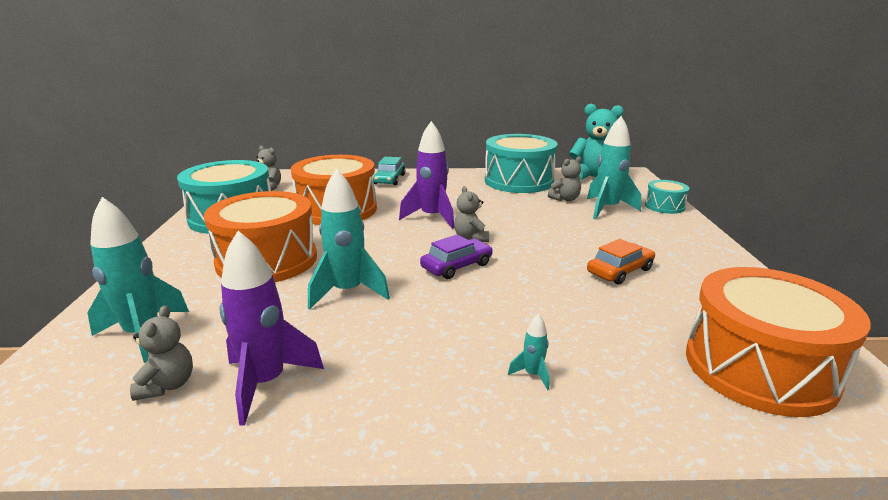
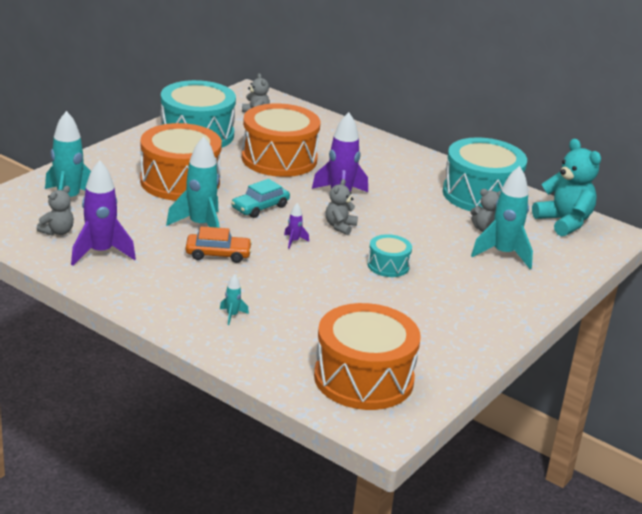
camera: 35 degrees right, 5 degrees up
(389, 179) = (366, 145): turquoise car -> turquoise car (260, 207)
(457, 266) = (294, 241): purple car -> purple rocket
(620, 271) = (401, 298): orange car -> orange car (218, 254)
(664, 206) = (564, 275): turquoise drum -> turquoise drum (388, 265)

